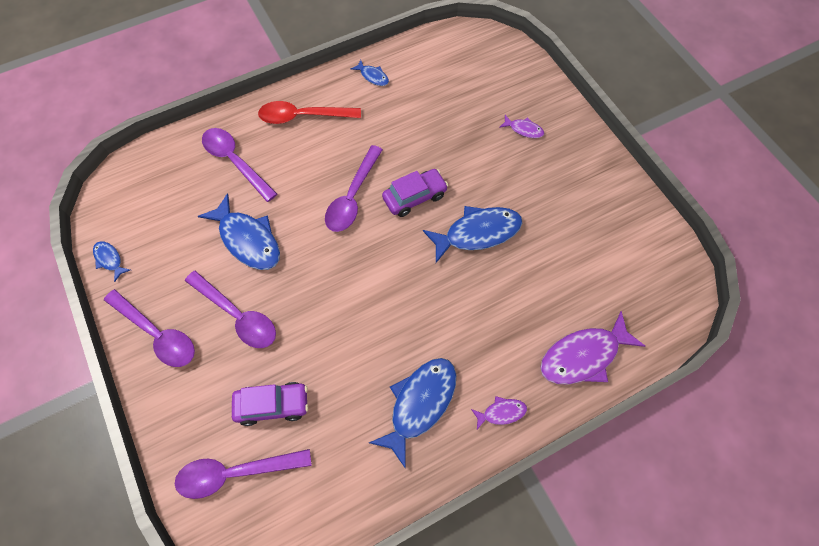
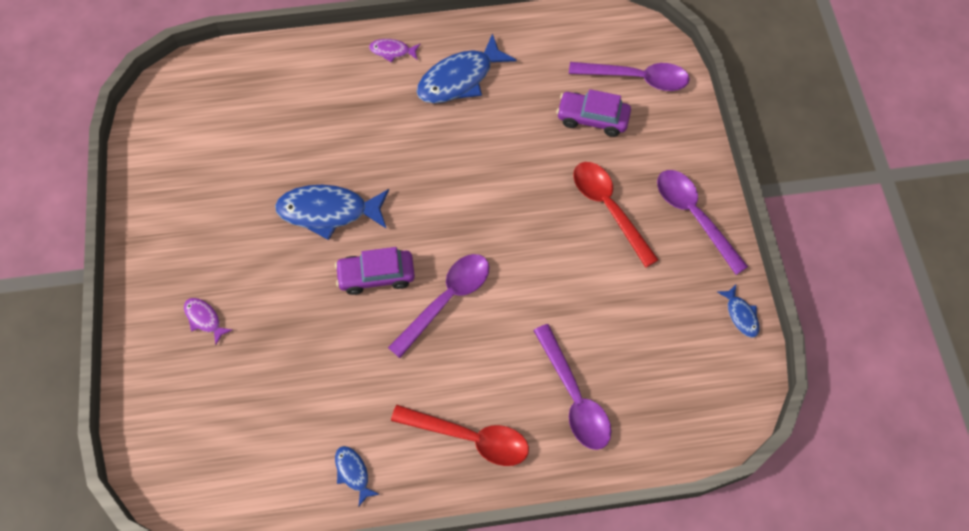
camera: 160 degrees left, 0 degrees up
(237, 315) = (608, 208): purple spoon -> red spoon
(248, 239) = (580, 287): blue fish -> none
(583, 356) = (295, 69): purple fish -> none

